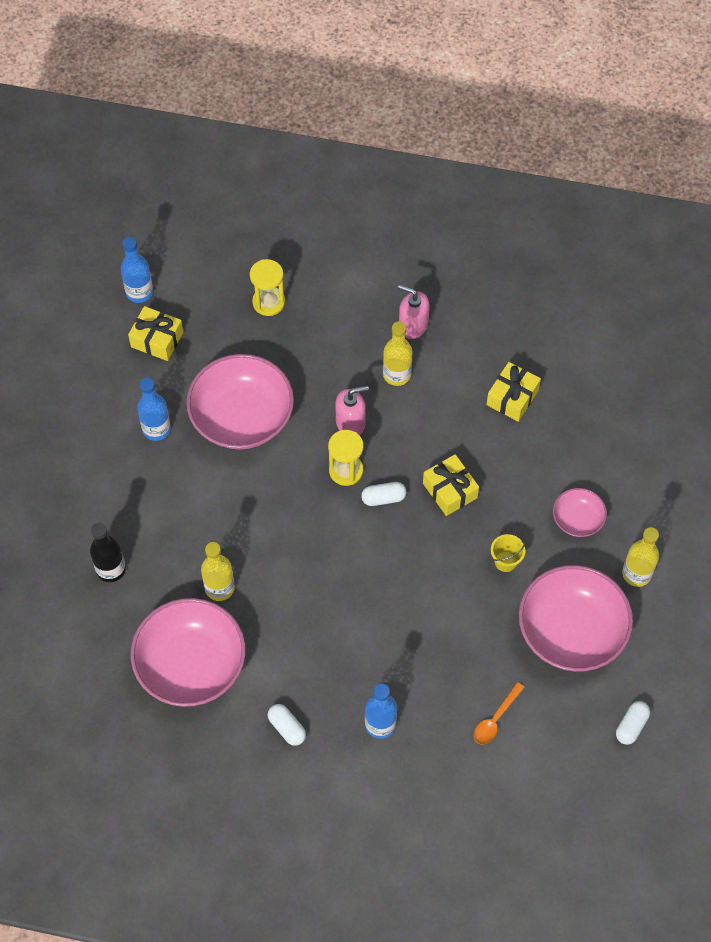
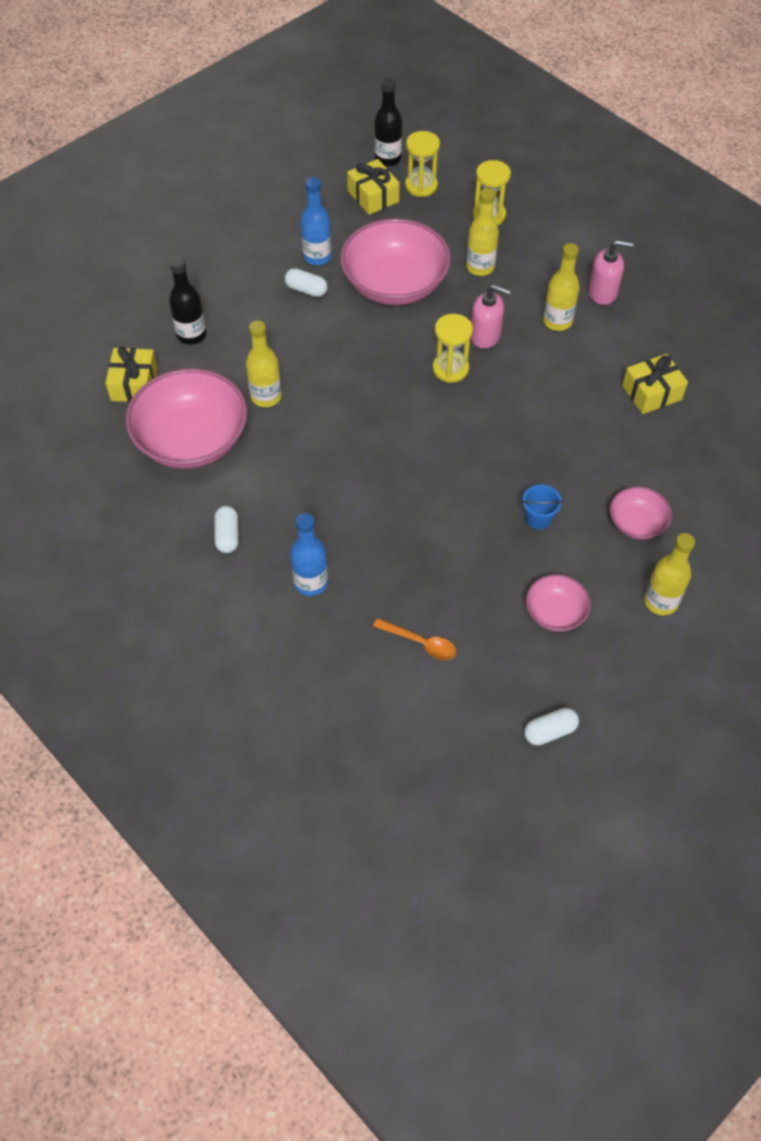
camera: 35 degrees right, 5 degrees down
(139, 292) = (388, 158): blue bottle -> black bottle
(190, 305) = (421, 186): none -> yellow hourglass
(299, 359) = (480, 267): none -> yellow bottle
(383, 498) = (466, 407): white capsule -> white capsule (306, 290)
(413, 325) = (603, 292): pink soap dispenser -> pink soap dispenser turned 120 degrees clockwise
(450, 490) = (532, 434): yellow gift -> yellow gift (134, 384)
(495, 719) = (420, 643): orange spoon -> orange spoon turned 135 degrees counterclockwise
(505, 561) = (538, 518): yellow bucket -> blue bucket
(571, 631) = (555, 612): pink bowl -> pink bowl, size x0.49

